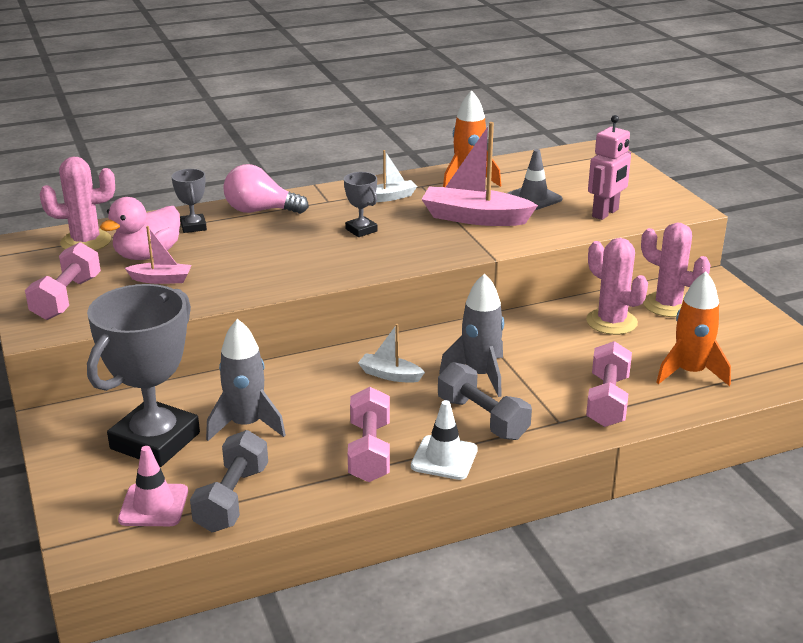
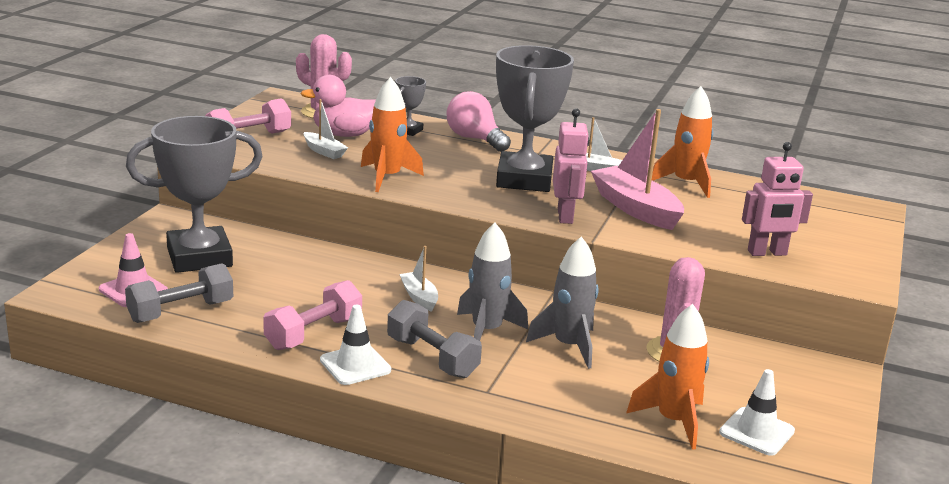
camera: 40 degrees right, 5 degrees down
(161, 279) = (324, 151): pink boat -> white boat
(246, 425) = (268, 277): grey rocket -> grey rocket (569, 346)
(259, 278) = (387, 177): none -> orange rocket
(361, 230) = (524, 179): grey trophy -> grey trophy, size x2.25
(443, 247) = (565, 216): none -> pink robot
(482, 418) = (432, 357): grey dumbbell -> grey dumbbell turned 45 degrees counterclockwise
(533, 198) = (720, 216): grey traffic cone -> none
(607, 401) = (556, 400): pink dumbbell -> none
(668, 305) = (757, 366): pink cactus -> none
(738, 351) = (756, 432): none -> white traffic cone

